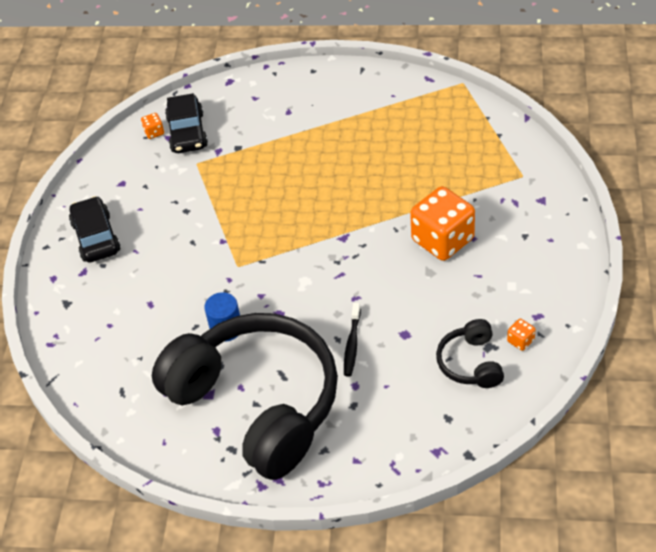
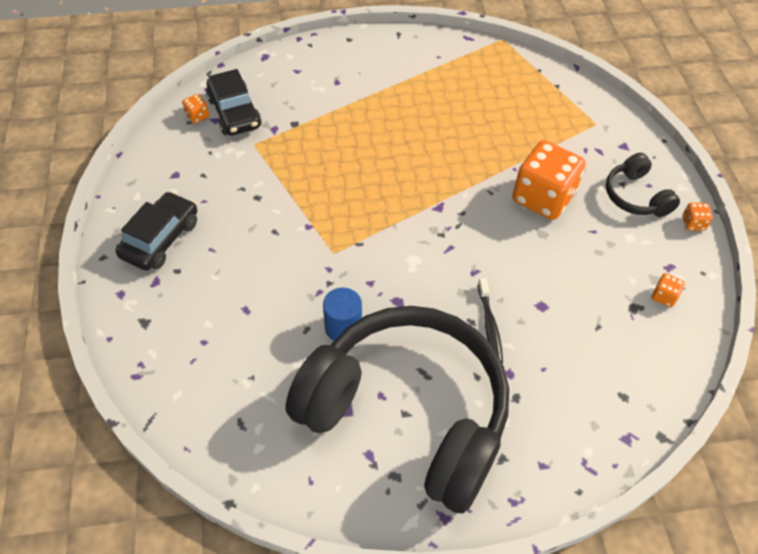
camera: 20 degrees left, 5 degrees up
(96, 237) = (161, 239): black car -> black car turned 60 degrees clockwise
(470, 363) = (623, 329): black headphones -> black headphones (635, 196)
(578, 280) = (693, 223): none -> orange dice

